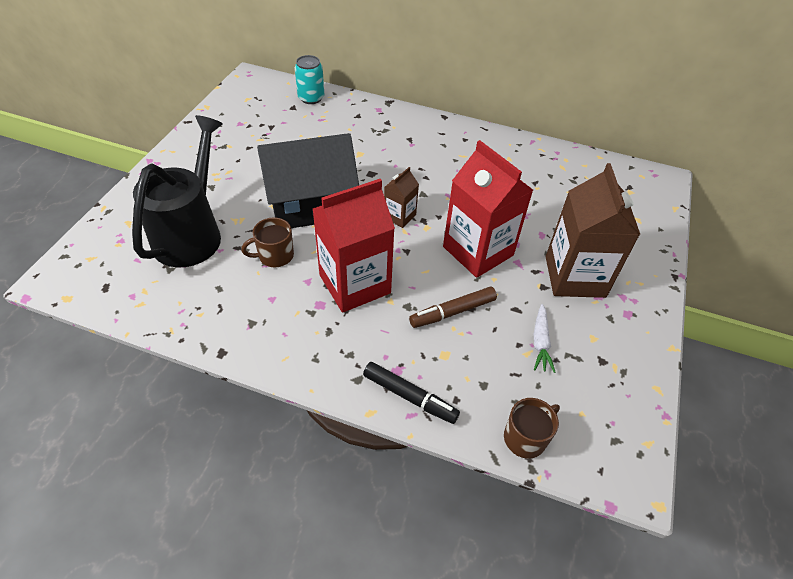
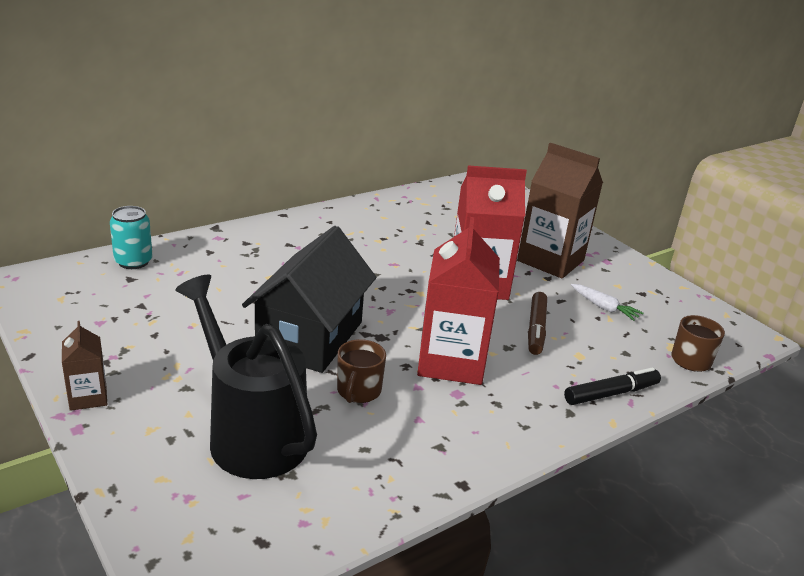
camera: 55 degrees left, 20 degrees down
(399, 216) = (389, 298): brown carton -> brown carton (88, 397)

